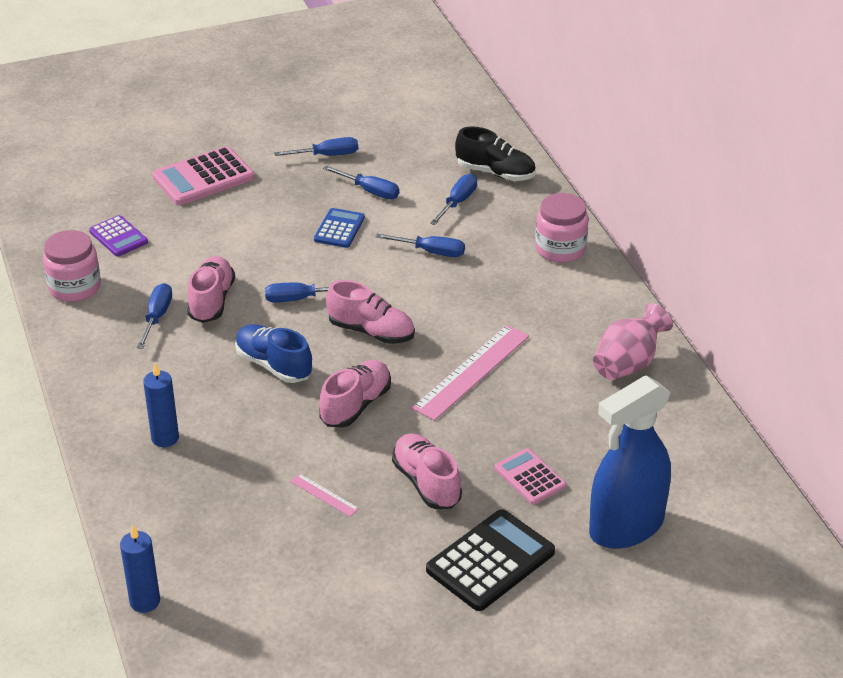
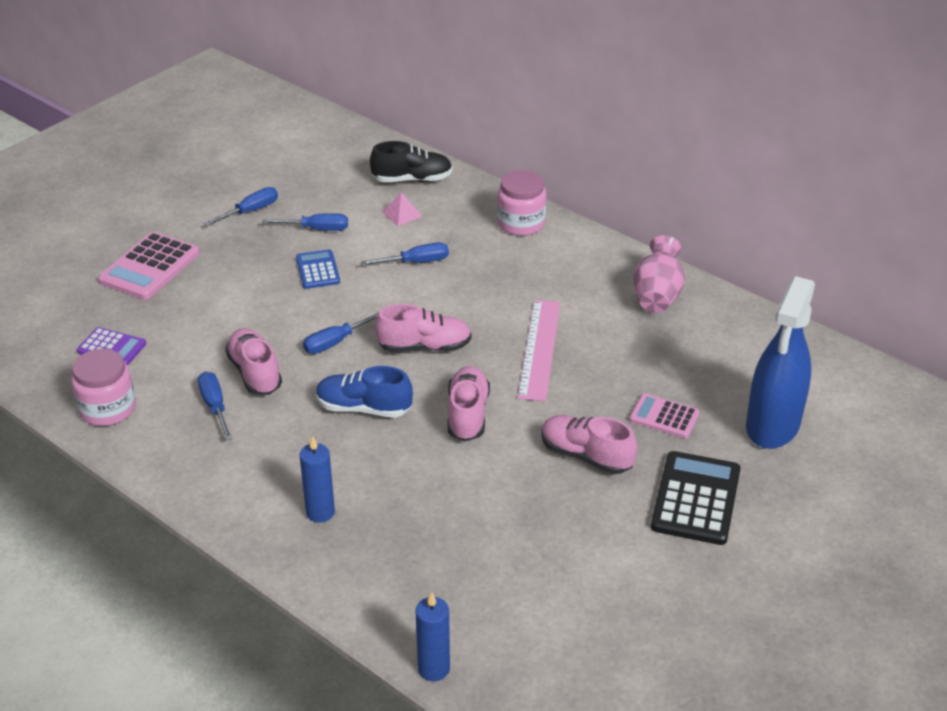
camera: 30 degrees left, 0 degrees up
(324, 495) = (509, 502): pink ruler -> none
(457, 202) = (402, 214): blue screwdriver -> pink pyramid

